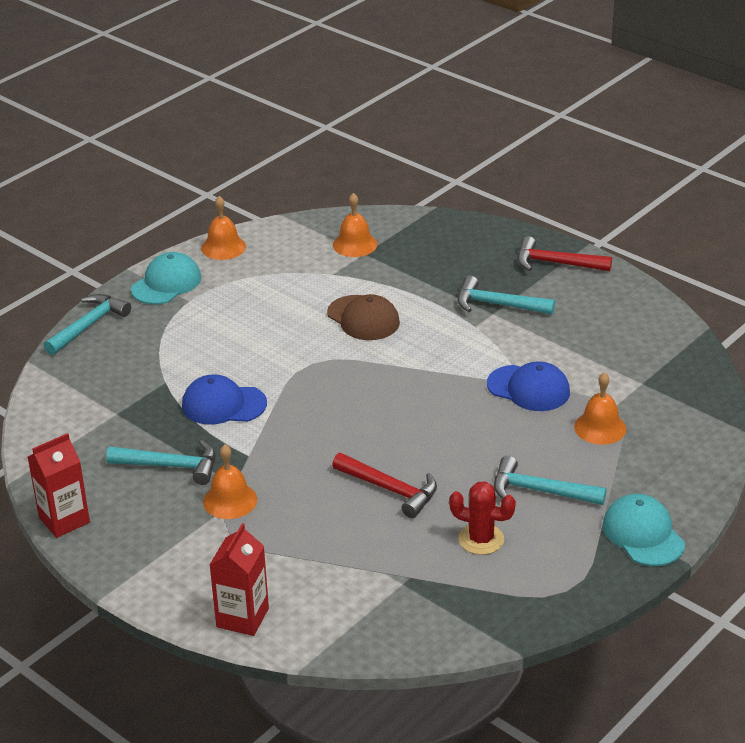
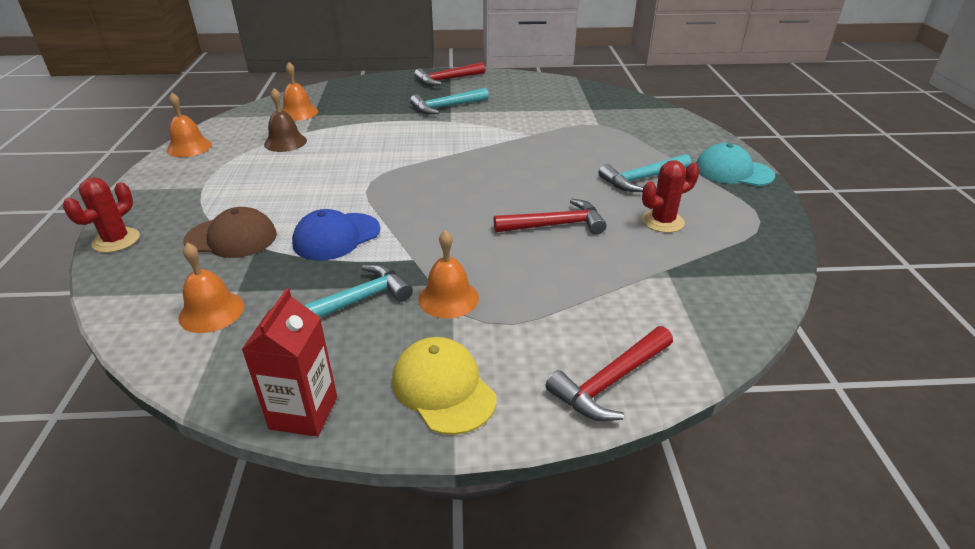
camera: 45 degrees left, 0 degrees up
(89, 325) = (116, 240): turquoise hammer -> red cactus
(148, 556) = (443, 388): none -> yellow cap
(166, 283) = (164, 184): turquoise cap -> none
(242, 618) = (610, 382): red carton -> red hammer
(301, 279) = (285, 142): none -> brown bell
(363, 318) = (368, 144): brown cap -> brown cap (231, 238)
(528, 388) = (538, 135): blue cap -> none
(600, 427) = (611, 135): orange bell -> orange bell (211, 311)

